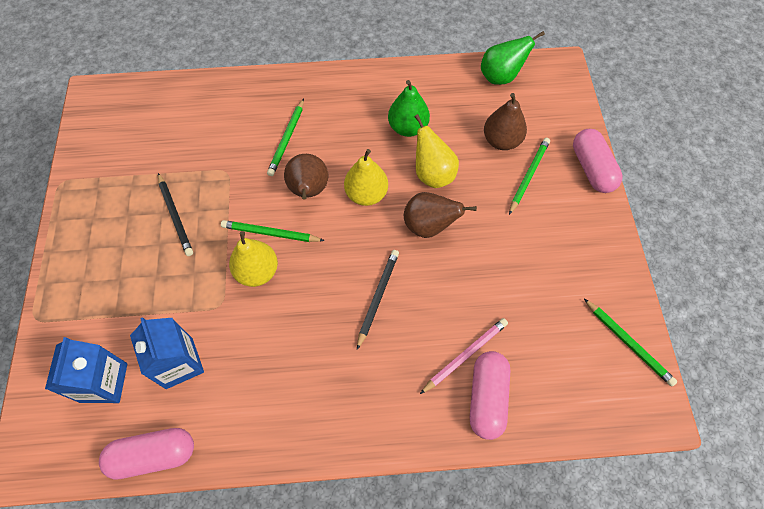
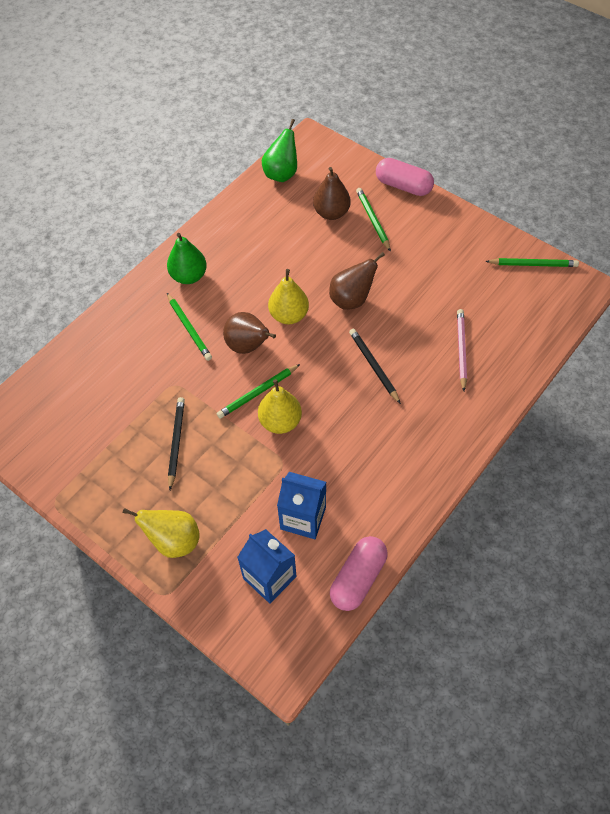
camera: 45 degrees left, 5 degrees down
(175, 216) = (176, 442): black pencil -> black pencil turned 105 degrees counterclockwise
(408, 127) = (262, 253): green pear -> green pear (189, 276)
(433, 174) = (315, 268): yellow pear -> yellow pear (174, 541)
(487, 398) = (499, 360): pink capsule -> none

